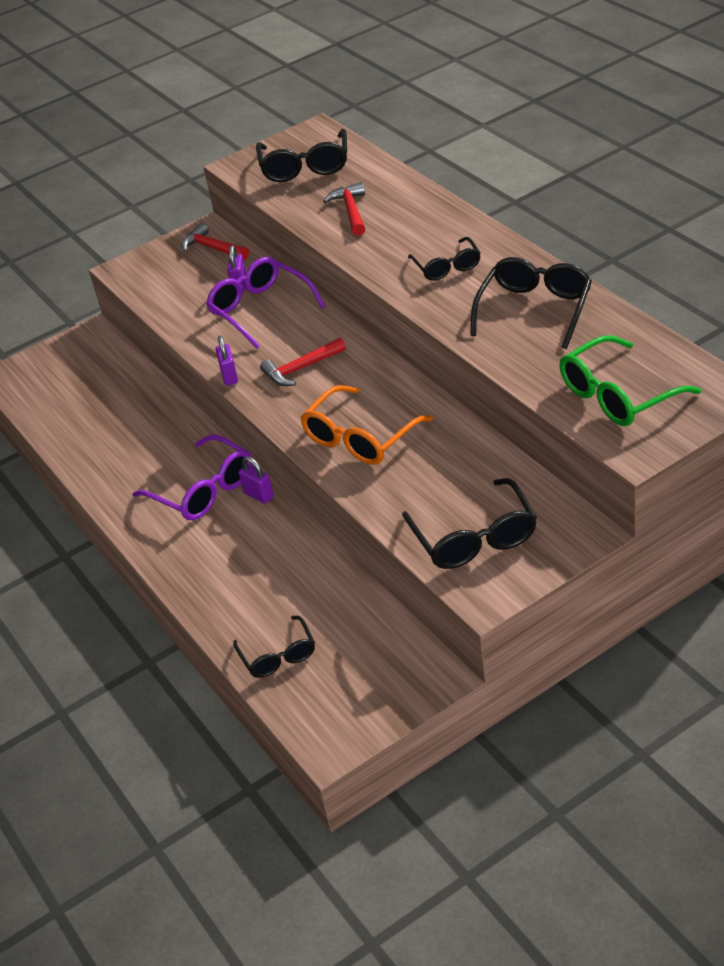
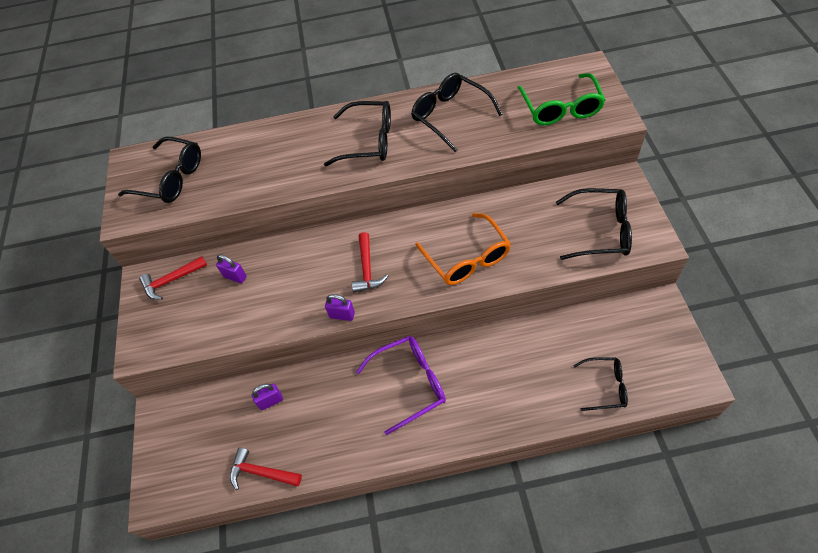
camera: 65 degrees left, 15 degrees up
(258, 495) = (438, 349): purple padlock -> purple padlock (271, 401)
(260, 309) = (277, 272): purple glasses -> none
(351, 211) = (255, 170): red hammer -> red hammer (261, 472)
(447, 267) = (369, 141): black glasses -> black glasses, size x1.58

